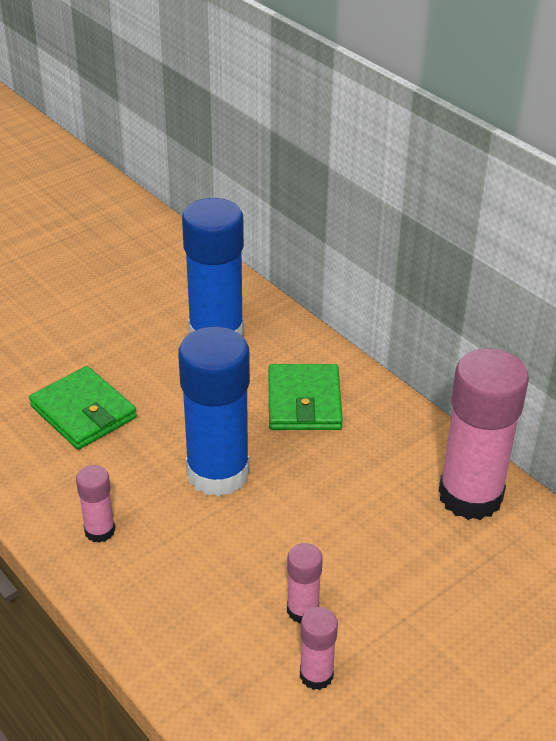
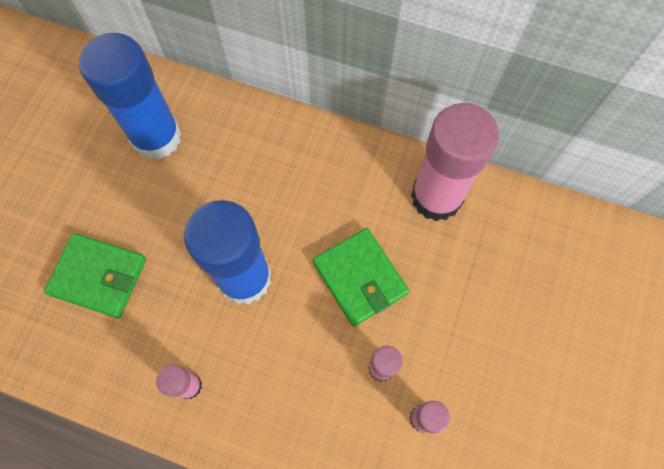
camera: 30 degrees left, 30 degrees up
(304, 402) = (268, 171): green wallet -> green wallet (360, 278)

